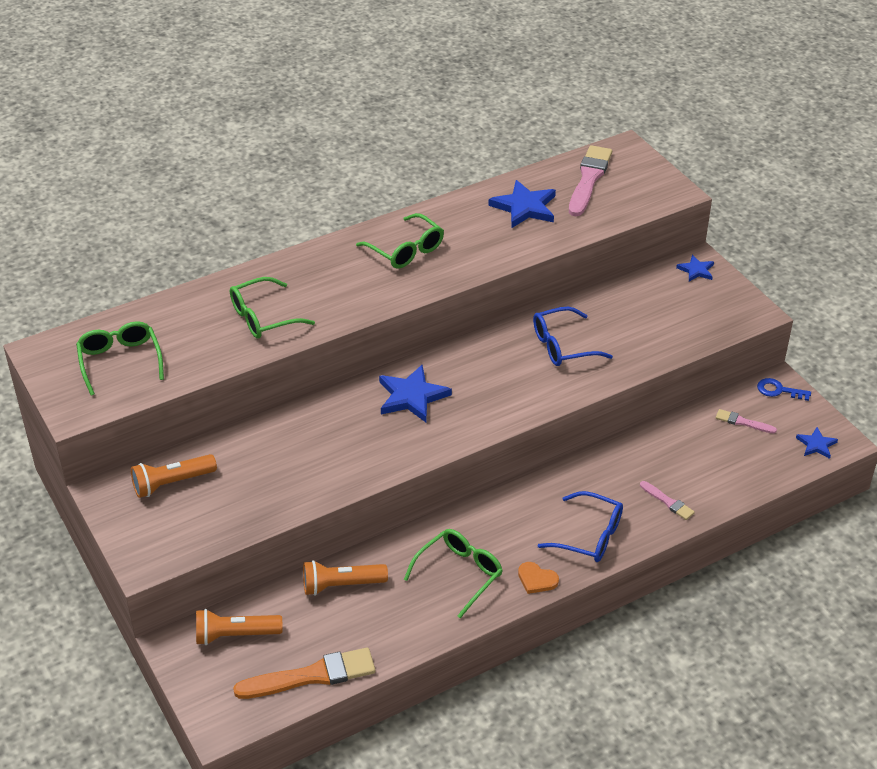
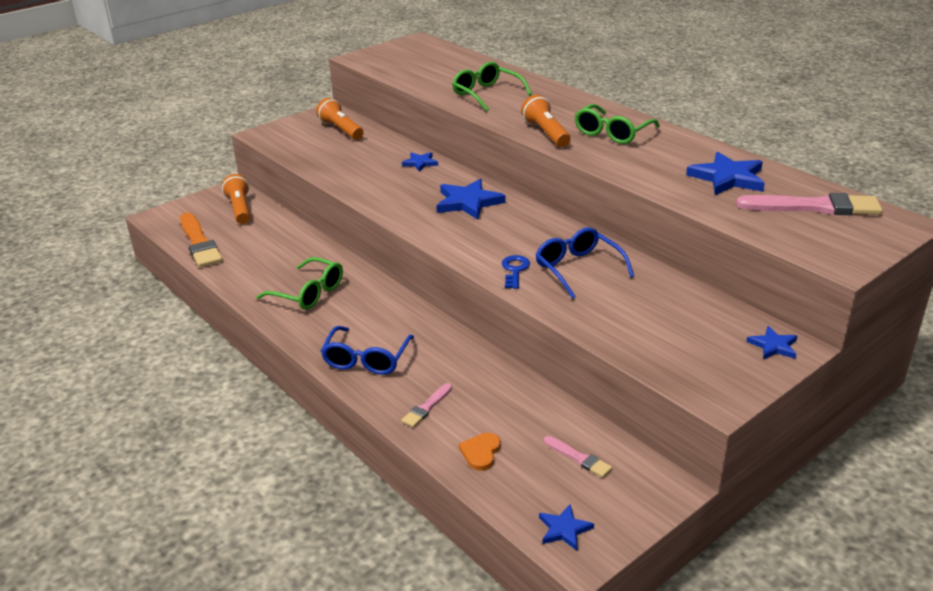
camera: 80 degrees right, 10 degrees down
(120, 361) = (416, 61): green glasses -> none
(302, 422) = (420, 163): none -> blue star
(341, 585) = (291, 242): orange flashlight -> orange flashlight (546, 133)
(536, 579) = (306, 334): orange heart -> orange heart (481, 452)
(743, 422) = (579, 458): pink brush -> pink brush turned 120 degrees clockwise
(778, 390) = (654, 488): blue key -> blue key (515, 270)

